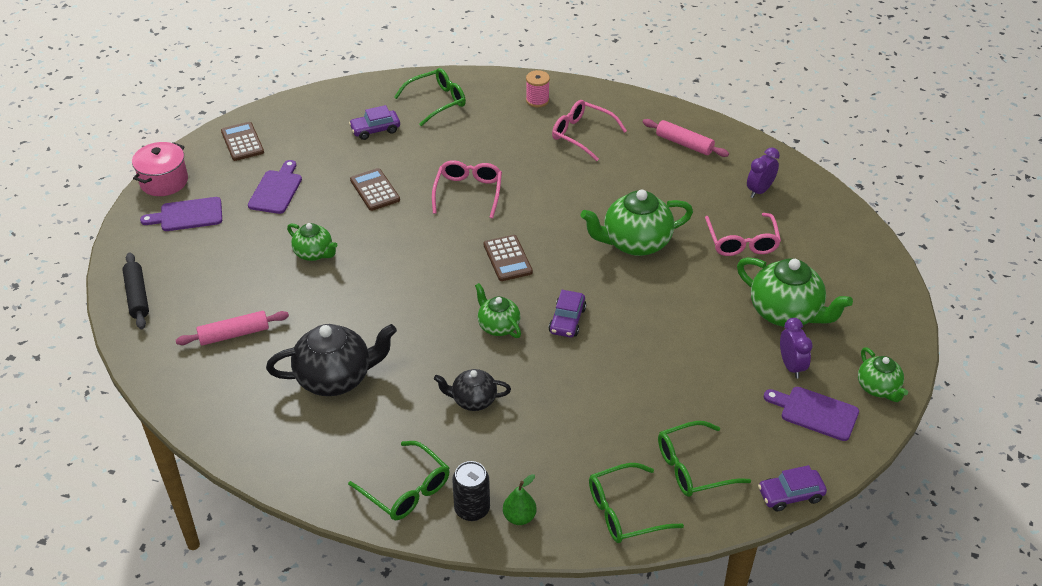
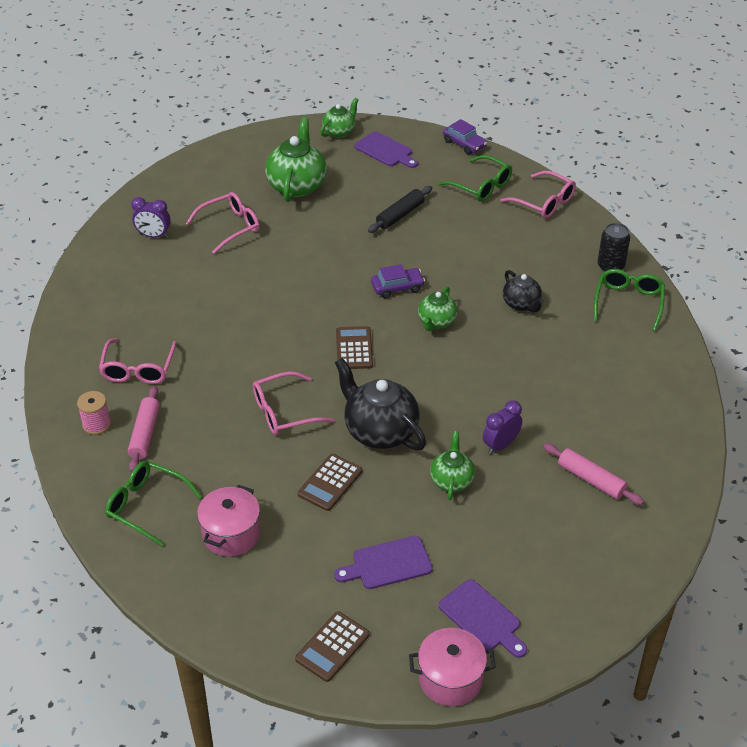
camera: 120 degrees left, 0 degrees up
(137, 296) = (615, 582): black rolling pin -> black rolling pin (400, 215)
(335, 378) = (573, 389): black teapot -> black teapot (380, 431)
(375, 130) = (231, 534): purple car -> pink pot
(507, 258) = (354, 348): brown calculator -> brown calculator turned 45 degrees counterclockwise
(519, 517) = (594, 243): green pear -> none
(624, 512) = (544, 202): green glasses -> pink glasses
(635, 243) = (275, 282): green teapot -> none
(684, 144) = (111, 298): pink rolling pin -> pink rolling pin (145, 434)
(791, 366) = (350, 170): purple clock -> purple clock (500, 445)
(815, 412) = (385, 151): purple cutting board -> purple cutting board turned 45 degrees counterclockwise

